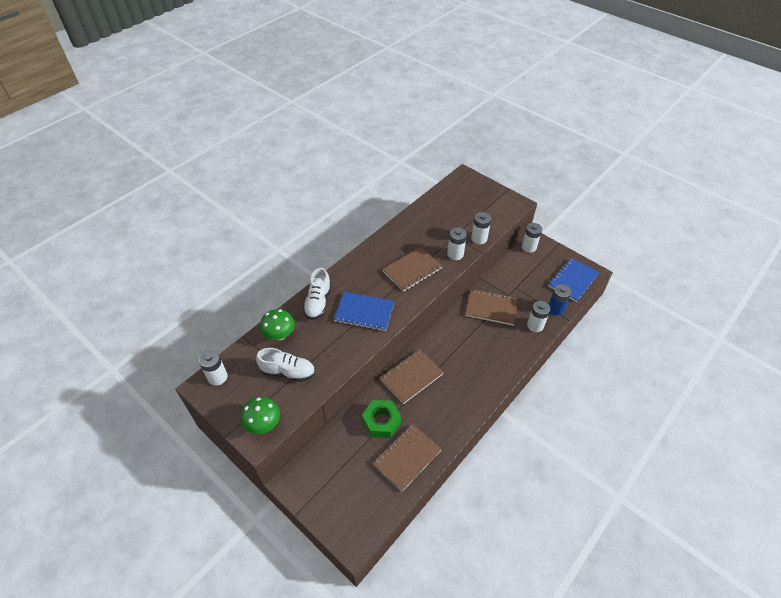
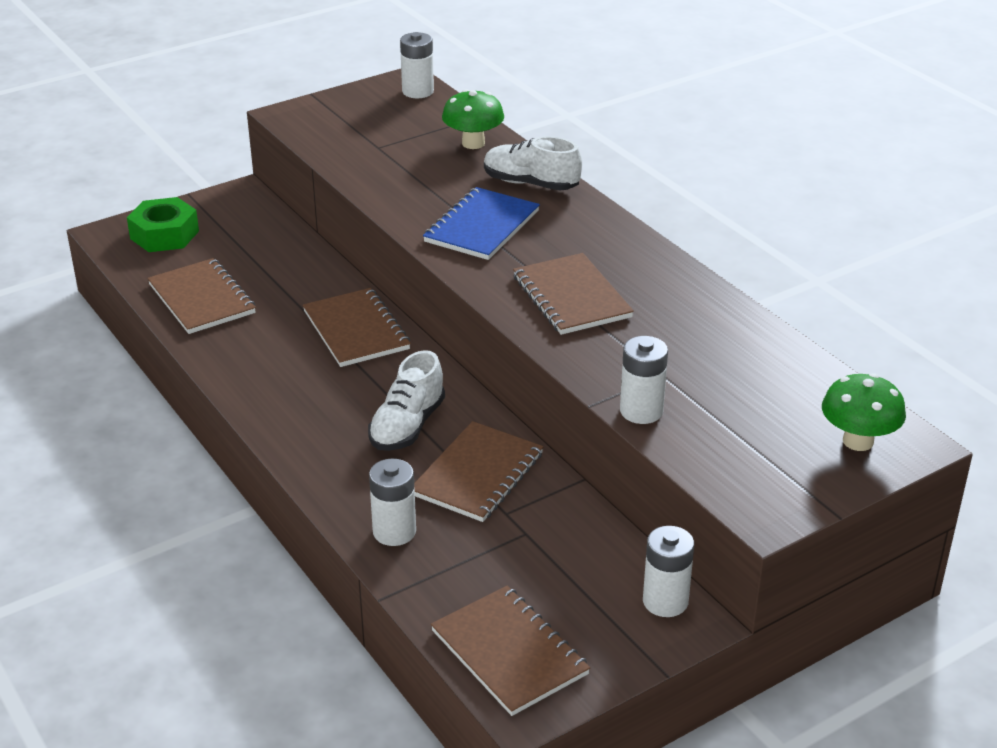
camera: 105 degrees right, 15 degrees down
(263, 424) = (309, 120): green mushroom -> green mushroom (858, 441)
(288, 372) = (392, 145): white shoe -> white shoe (407, 426)
(381, 421) = (284, 284): green nut -> green nut (164, 235)
(455, 254) = (599, 363): white battery -> none
(555, 309) = (427, 584): blue battery -> none
(573, 280) = (509, 652): blue notebook -> brown notebook

